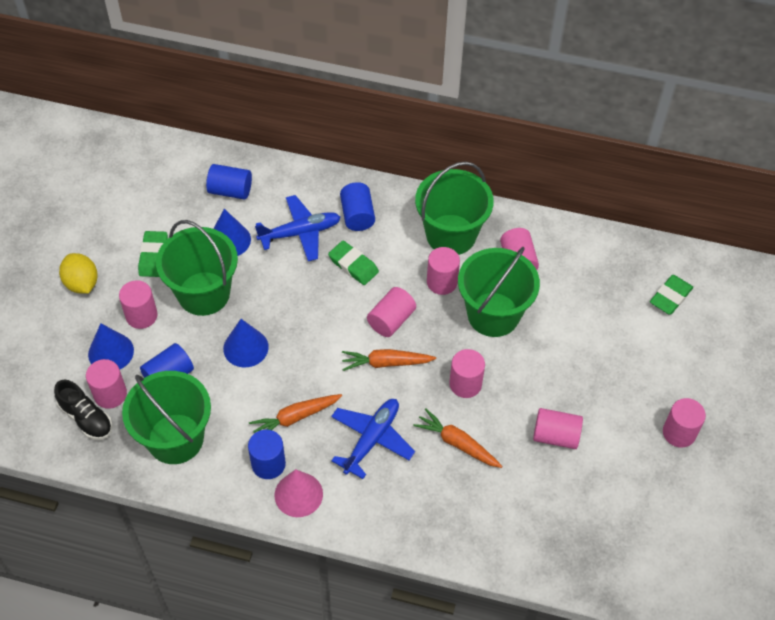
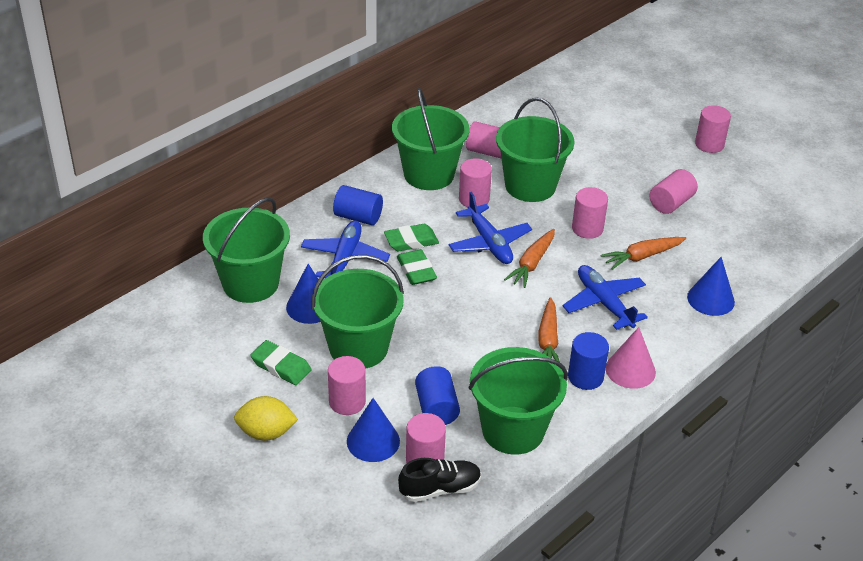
camera: 60 degrees left, 15 degrees down
(230, 190) = (250, 283): blue cylinder -> green bucket
(245, 347) = (445, 343): blue cone -> blue cone (710, 299)
(391, 320) = (489, 243): pink cylinder -> blue plane
(670, 297) = (585, 96): green eraser -> green eraser (416, 271)

